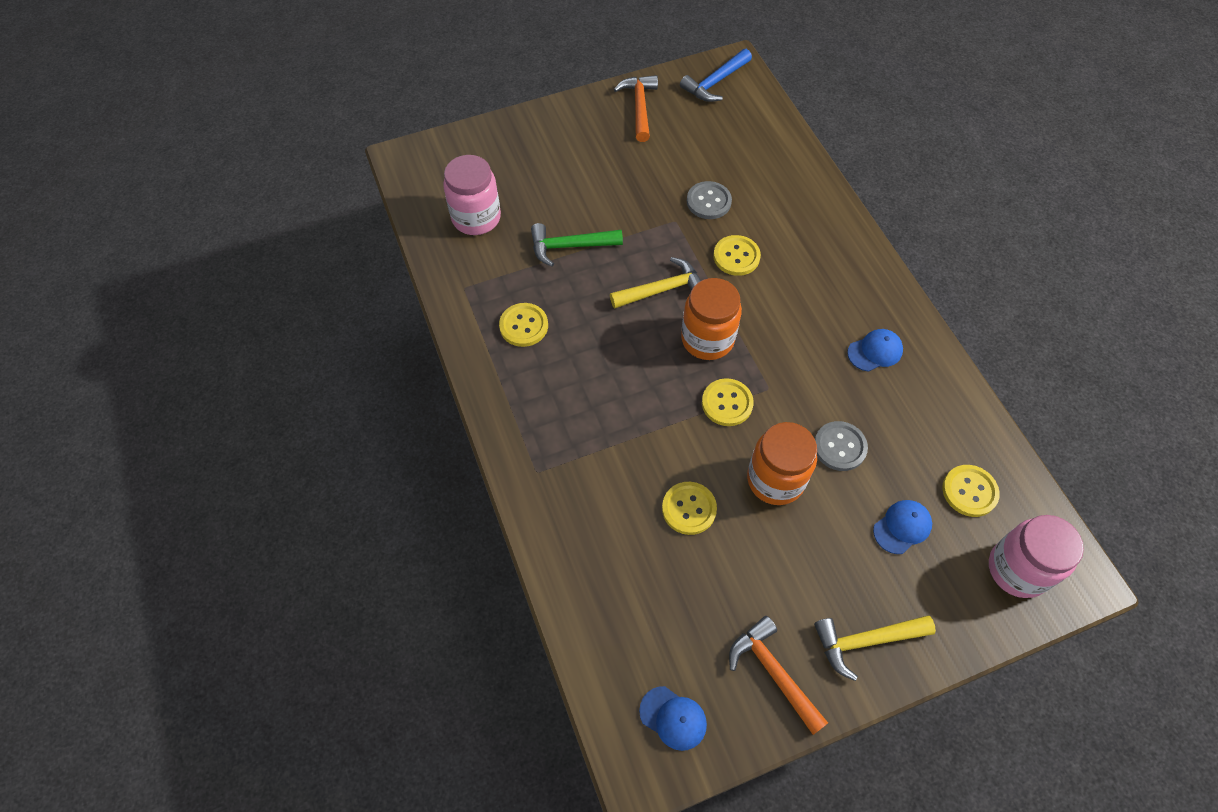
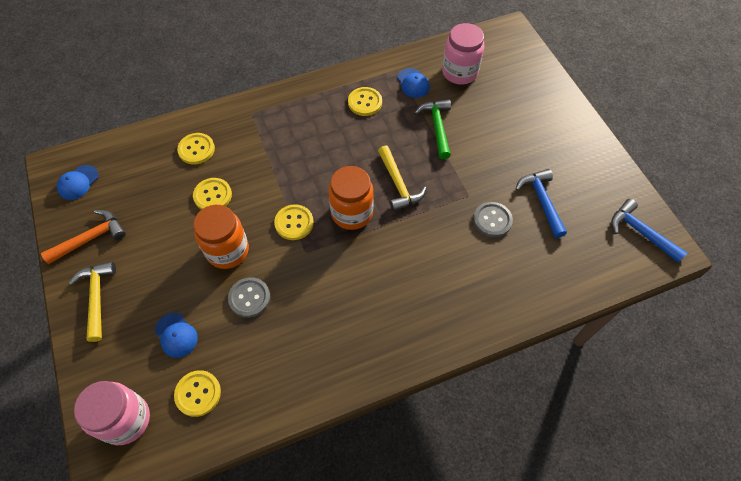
camera: 90 degrees right, 0 degrees up
(639, 107) = (595, 172): orange hammer -> none
(680, 156) = (541, 201): none -> blue hammer
(736, 256) = (434, 237): yellow button -> yellow button (196, 149)
(875, 351) = (337, 337): blue cap -> blue cap (413, 83)

